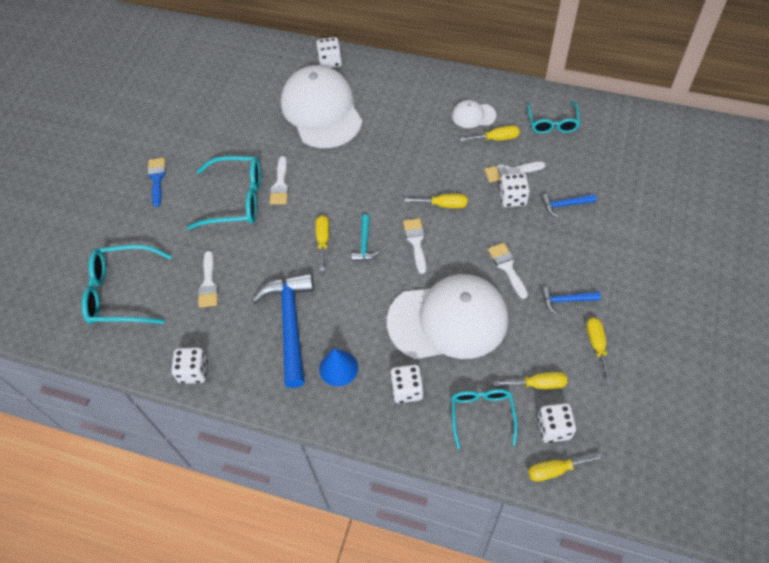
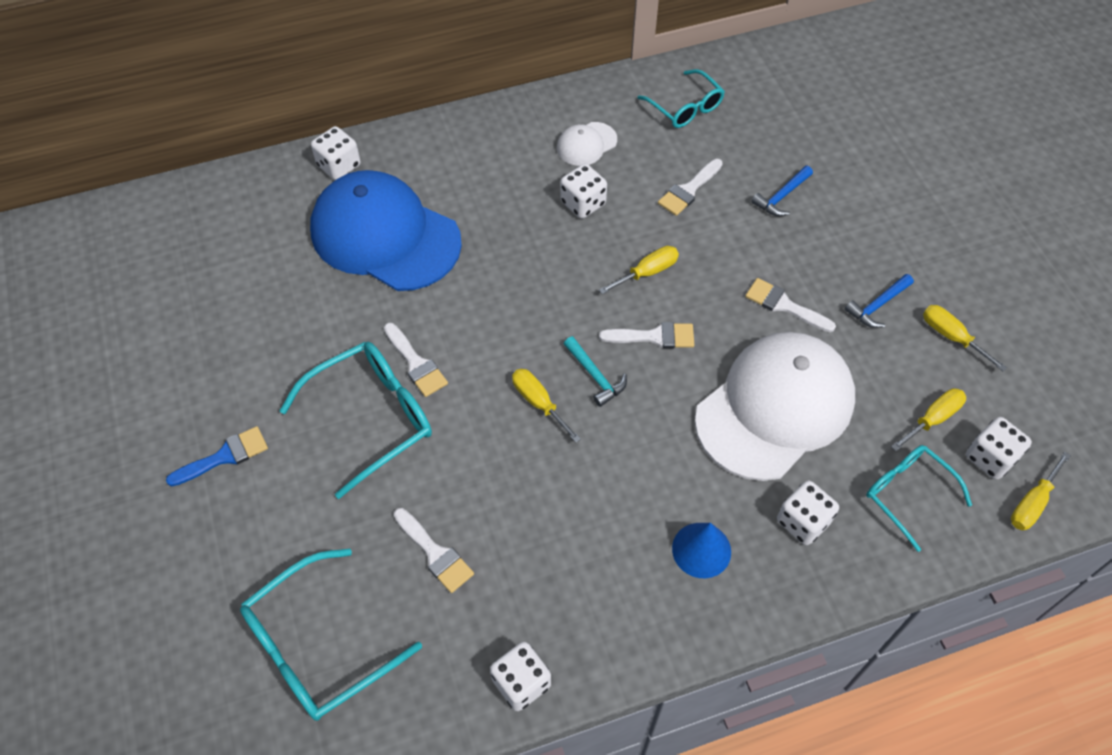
camera: 40 degrees left, 0 degrees up
(157, 178) = (225, 456): blue brush -> blue brush turned 105 degrees clockwise
(290, 324) = (593, 536): blue hammer -> none
(321, 110) = (385, 235): white cap -> blue cap
(416, 242) = (654, 336): white brush -> white brush turned 135 degrees clockwise
(496, 138) = (638, 158): yellow screwdriver -> none
(512, 198) = (718, 220): white dice -> white dice (583, 203)

